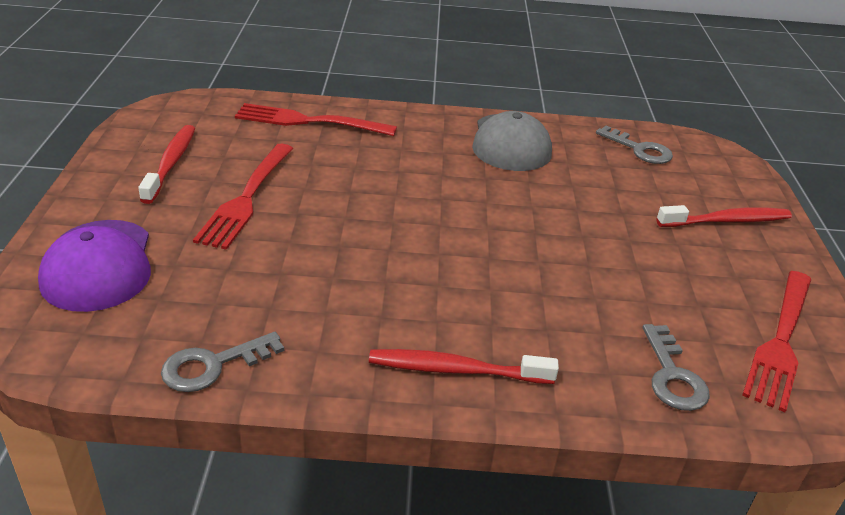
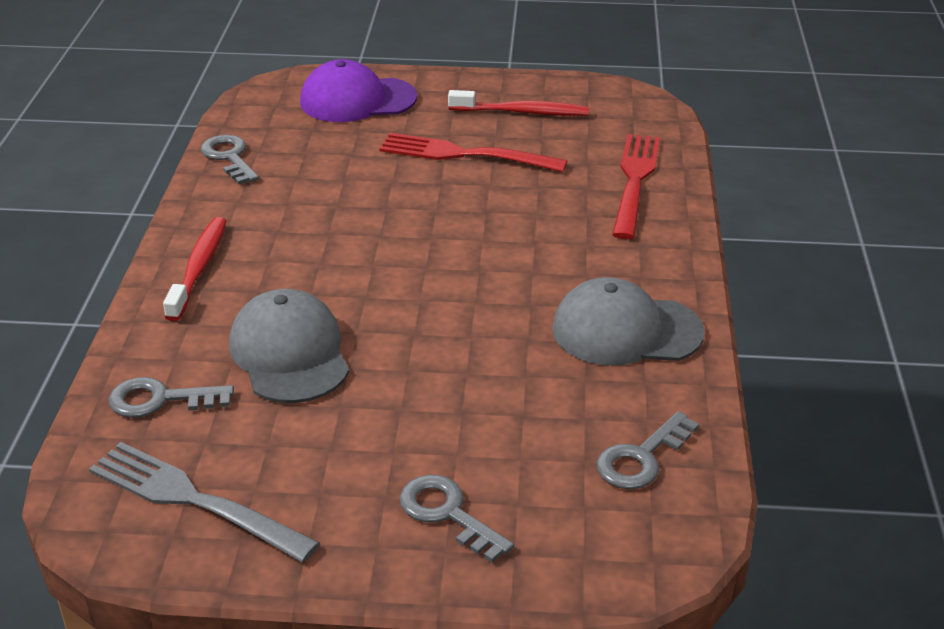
camera: 95 degrees right, 0 degrees up
(581, 298) = (290, 353): none -> grey cap
(726, 221) = (447, 514): red toothbrush -> grey key
(781, 341) = (194, 500): red fork -> grey fork

